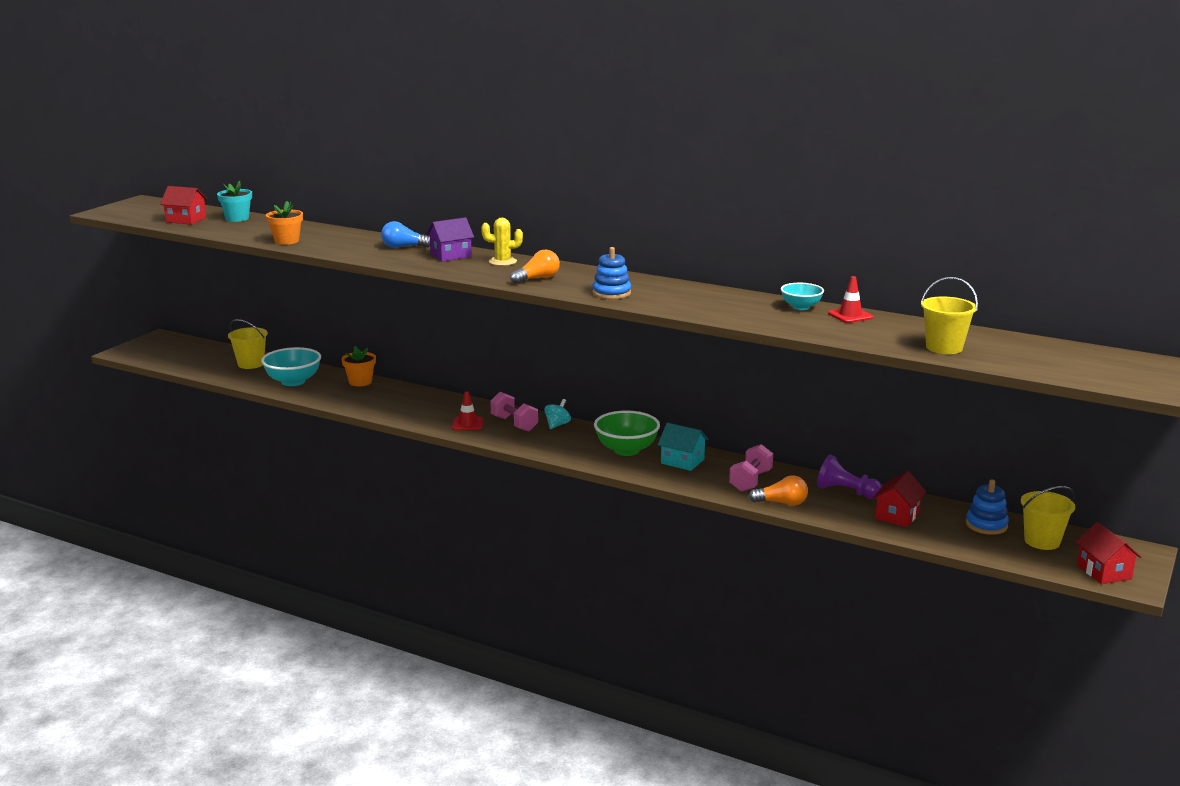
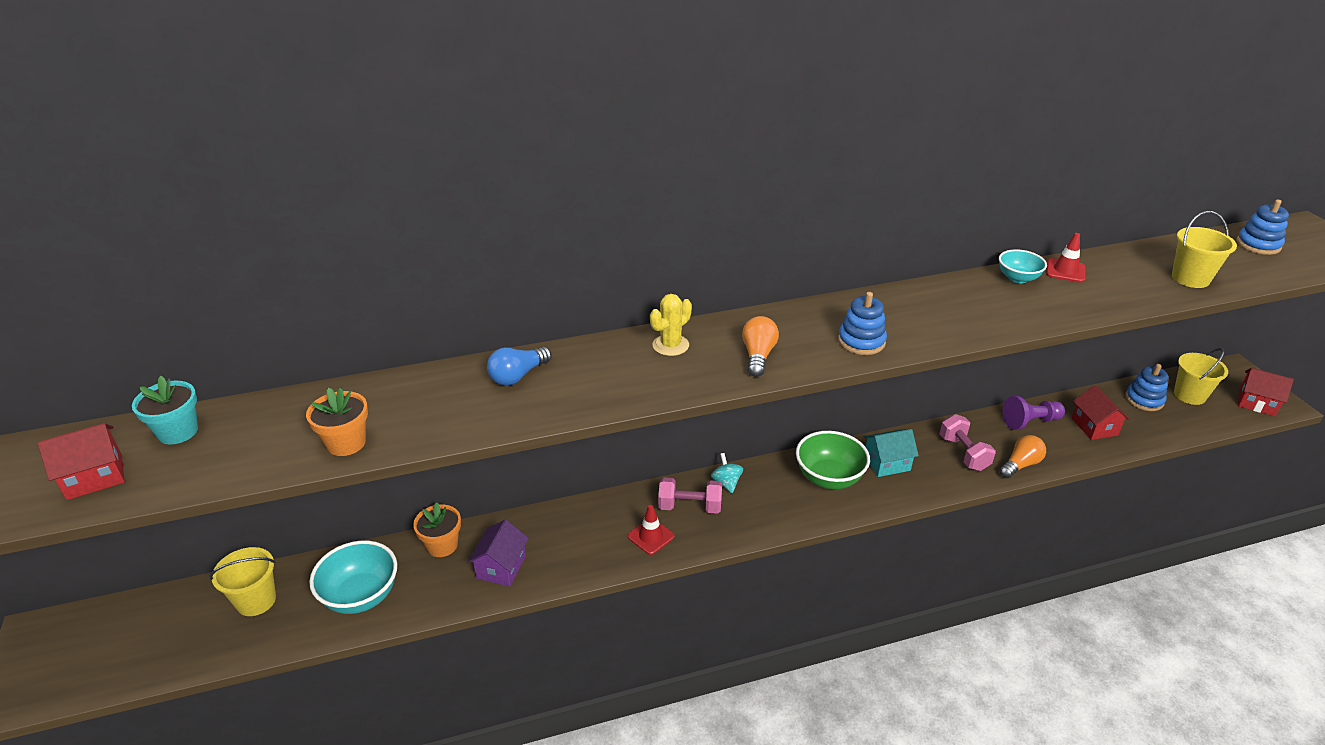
camera: 45 degrees left, 15 degrees up
(451, 255) = (598, 363): purple house -> purple house (501, 567)
(1076, 357) = (1258, 245): none -> blue stacking toy

